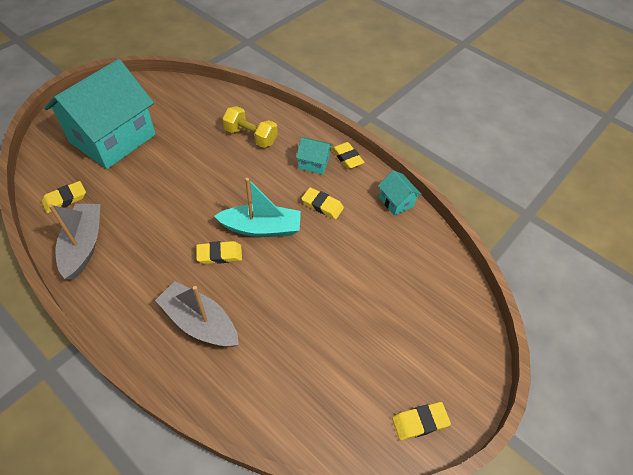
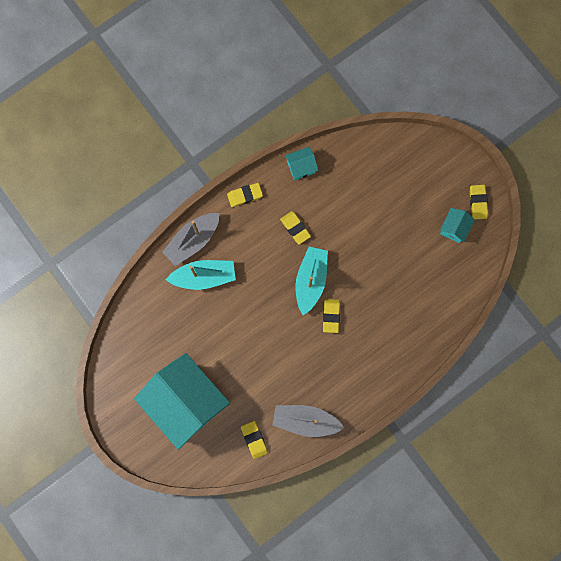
camera: 75 degrees left, 25 degrees up
(200, 322) = (387, 334): grey boat -> grey boat (193, 240)
(251, 136) = (204, 277): yellow dumbbell -> turquoise boat
(313, 163) = (247, 226): turquoise house -> turquoise house (454, 228)
(322, 205) = (295, 228): yellow eraser -> yellow eraser turned 75 degrees counterclockwise

